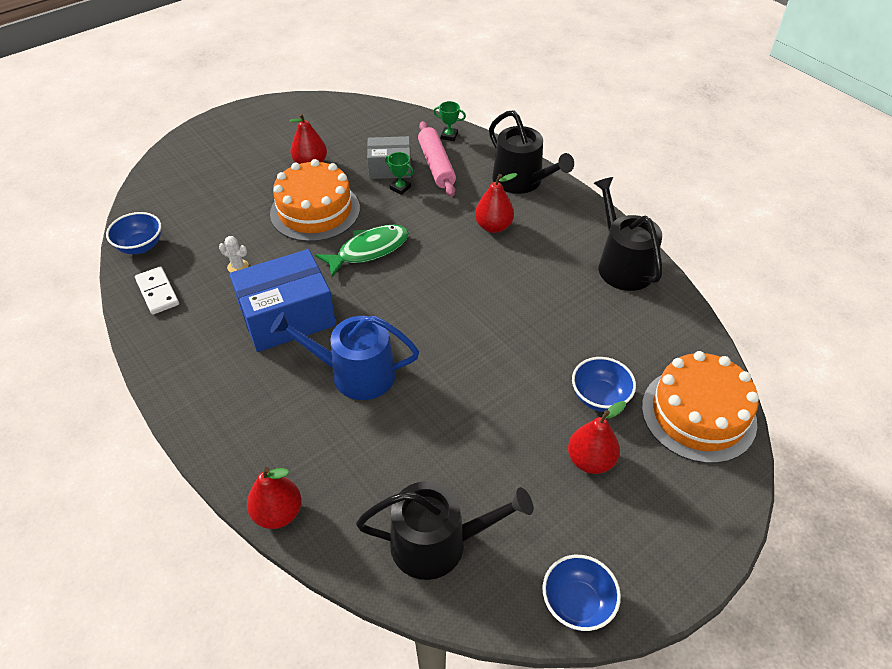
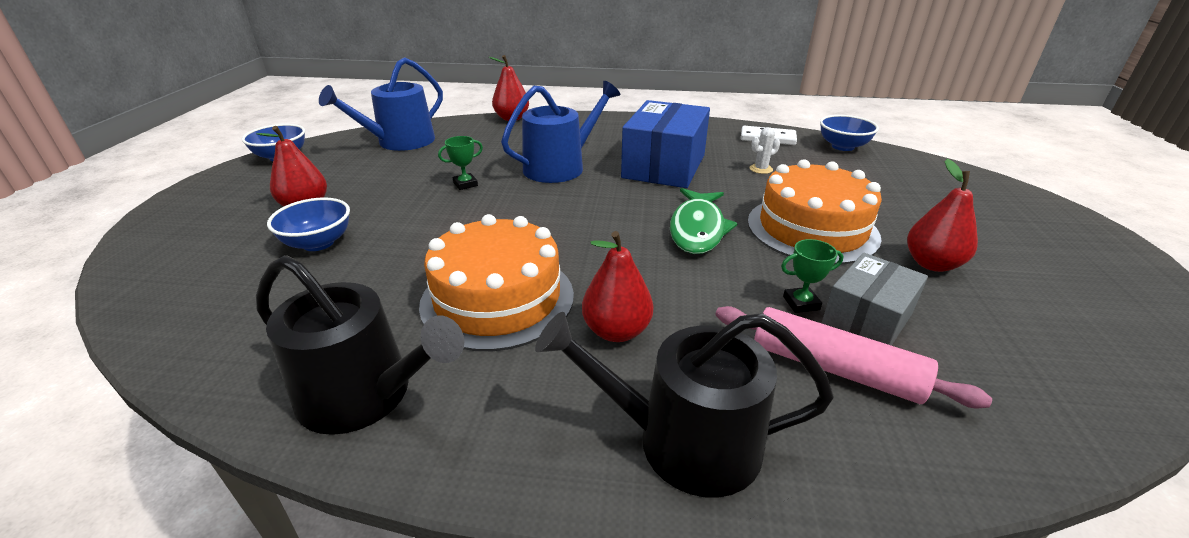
camera: 135 degrees right, 15 degrees down
(438, 543) = (400, 142): black watering can -> blue watering can
(449, 136) = (936, 446): green trophy -> green trophy (465, 184)
(698, 414) = (183, 279): orange cake -> orange cake (497, 298)

